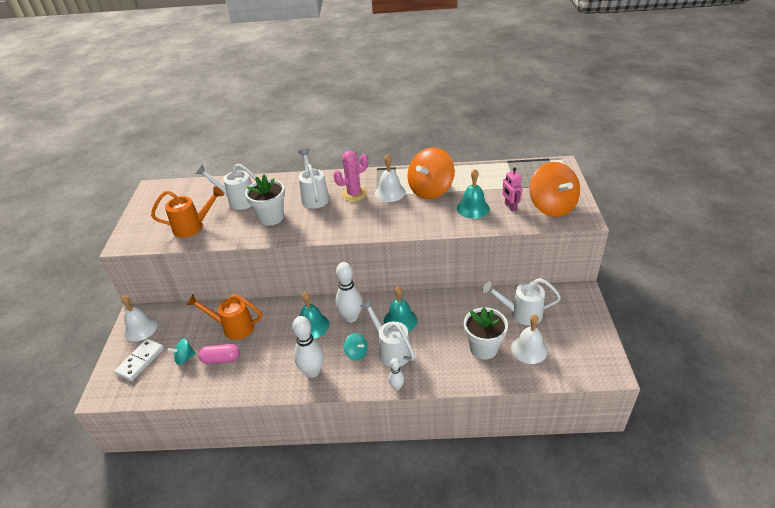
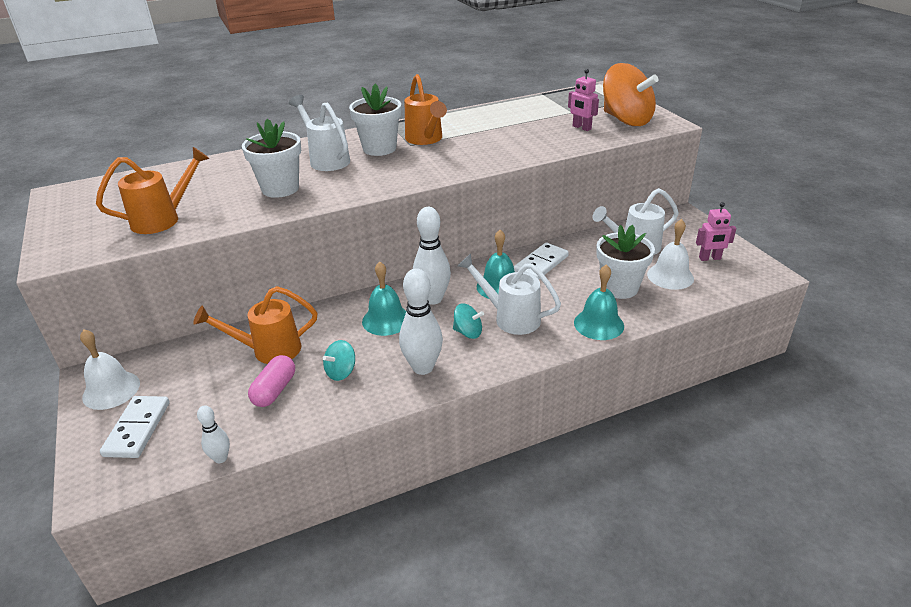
camera: 25 degrees left, 5 degrees down
(184, 358) = (213, 405): turquoise spinning top -> turquoise spinning top (341, 372)
(221, 359) = (275, 390): pink capsule -> pink capsule turned 45 degrees counterclockwise
(238, 200) = (214, 181): white watering can -> none
(354, 194) = (379, 148): pink cactus -> white flower pot
(390, 192) = (425, 139): white bell -> orange watering can
(397, 386) = (546, 352): white bowling pin -> white bowling pin (221, 458)
(430, 190) = (475, 129): orange spinning top -> none
(441, 309) = (541, 264): none -> white domino
(473, 208) = (540, 136): turquoise bell -> turquoise bell (598, 324)
(572, 342) = (710, 258): none -> pink robot

